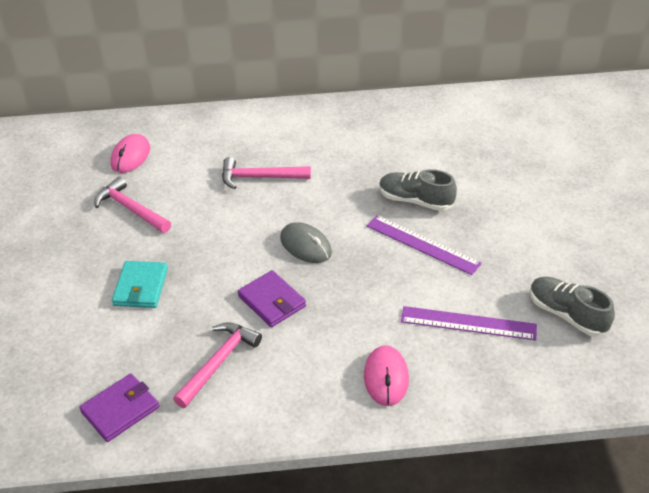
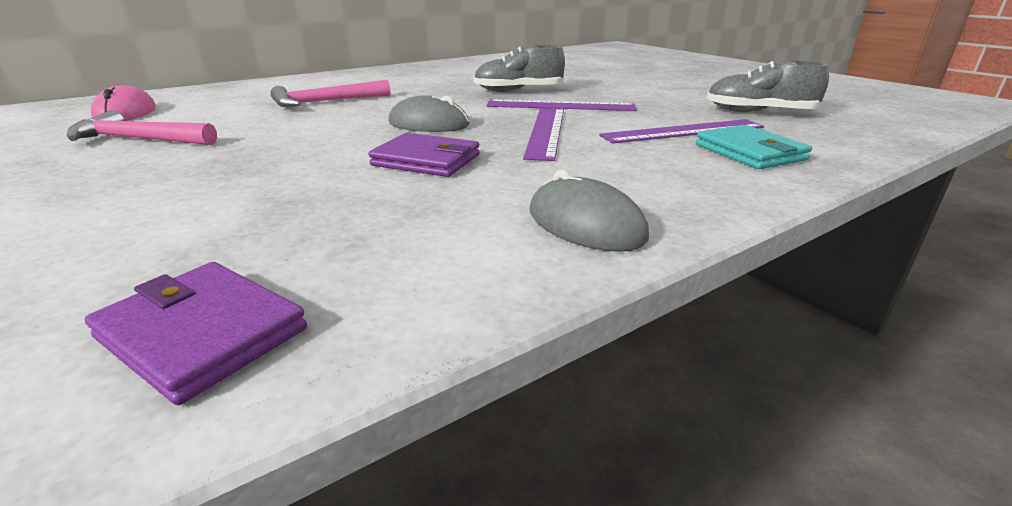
camera: 30 degrees left, 15 degrees down
(120, 409) = (202, 334): purple wallet -> purple wallet turned 75 degrees counterclockwise
(141, 287) = (186, 188): turquoise wallet -> turquoise wallet (749, 152)
(219, 362) = (393, 222): pink hammer -> none
(303, 403) = (585, 224): none -> grey mouse
(373, 287) = (546, 131): none -> purple ruler
(386, 377) = (662, 178): pink mouse -> none

